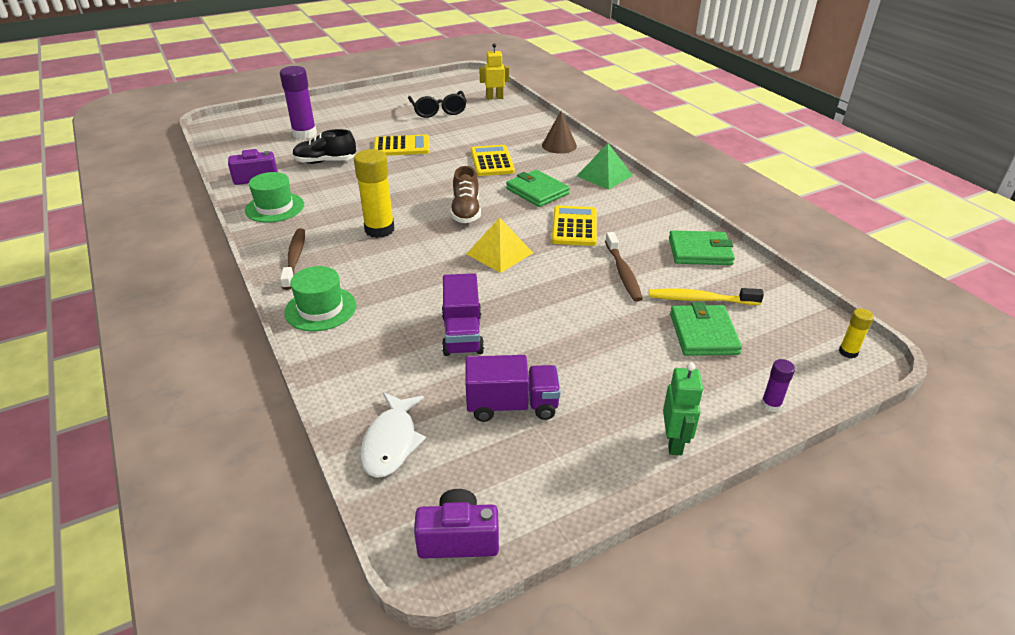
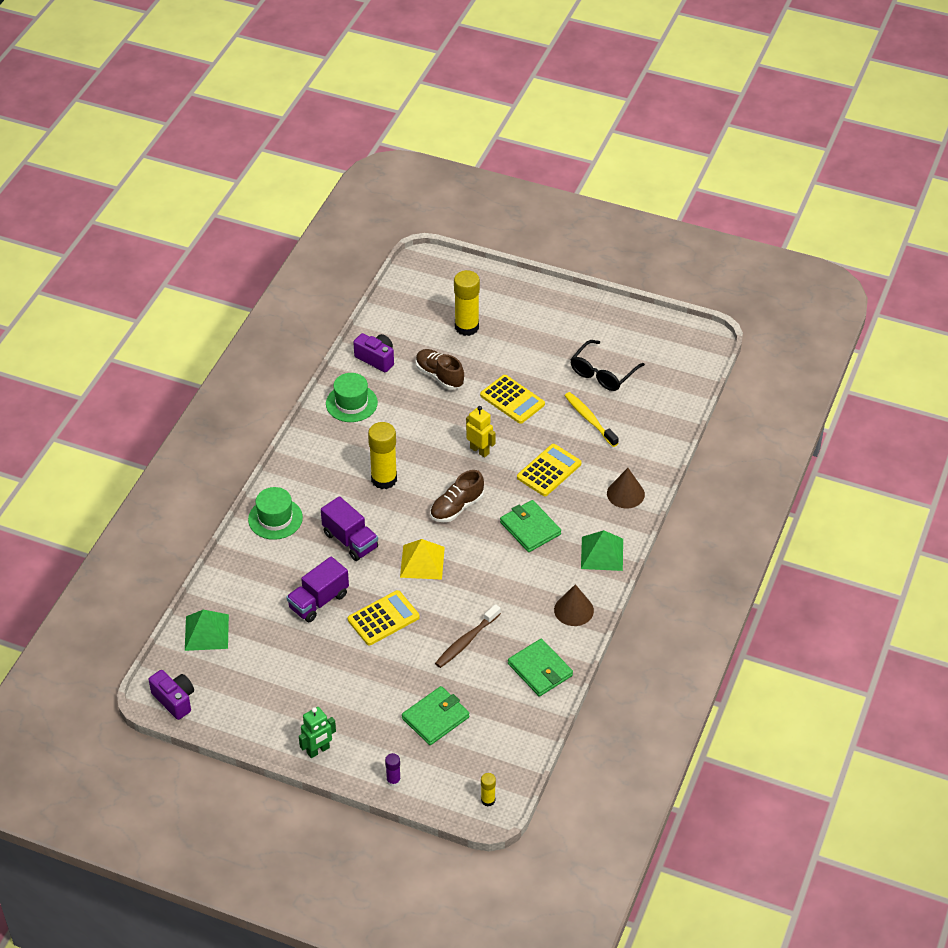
camera: 50 degrees right, 10 degrees up
(295, 258) = (309, 464): brown toothbrush -> none
(304, 134) = (466, 327): purple glue stick -> yellow glue stick
(325, 162) = (439, 376): black shoe -> brown shoe
(391, 442) = (206, 632): white fish -> green pyramid
(494, 98) = (674, 390): yellow robot -> yellow robot (479, 450)
(512, 405) = (280, 664): purple truck -> purple truck (350, 540)
(537, 191) = (530, 528): green wallet -> green wallet turned 45 degrees counterclockwise
(574, 226) = (500, 581): yellow calculator -> yellow calculator (383, 618)
(649, 209) = (573, 610): none -> brown cone
(700, 299) = (475, 698): yellow toothbrush -> yellow toothbrush (589, 419)

